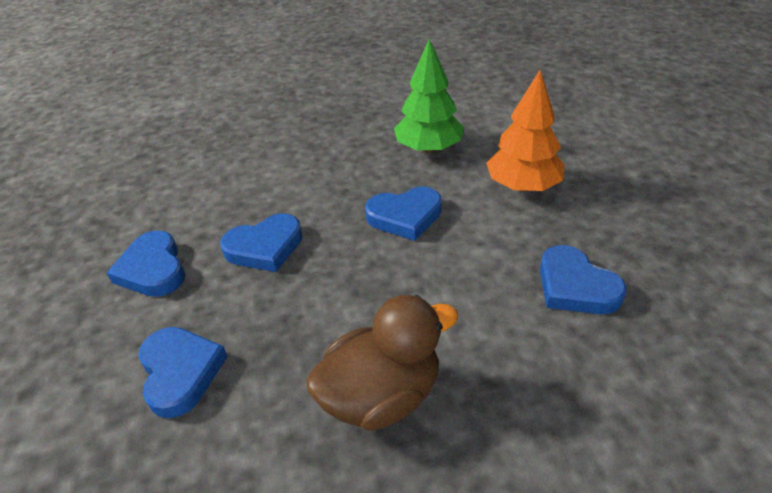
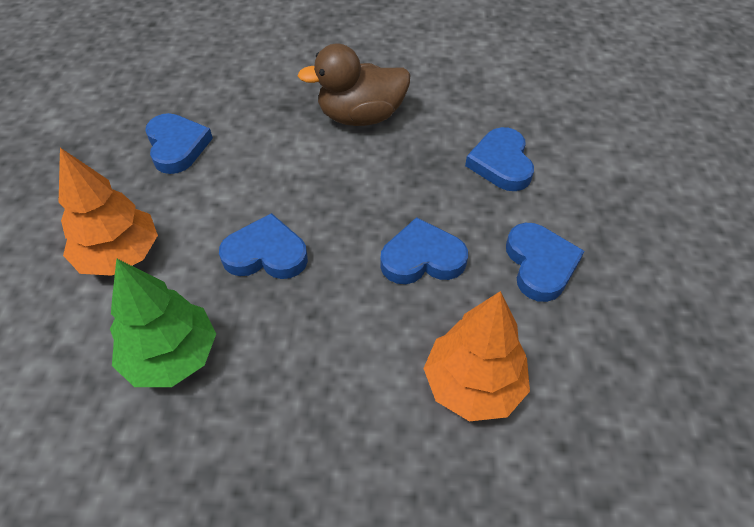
camera: 165 degrees left, 10 degrees up
(217, 182) = (473, 385): none -> orange tree

